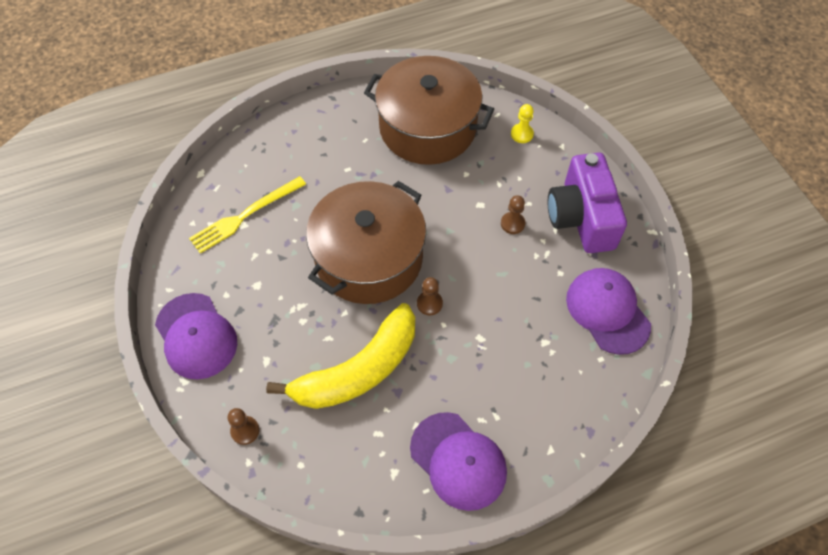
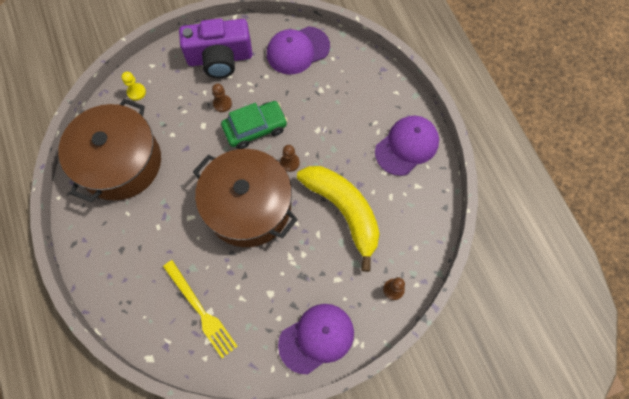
camera: 90 degrees left, 10 degrees up
(478, 262) = (255, 128): none -> green car

